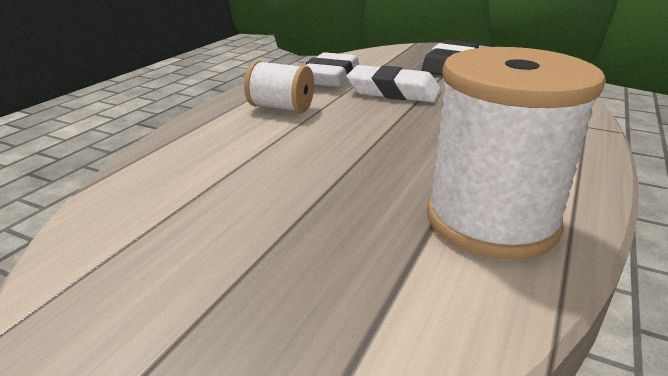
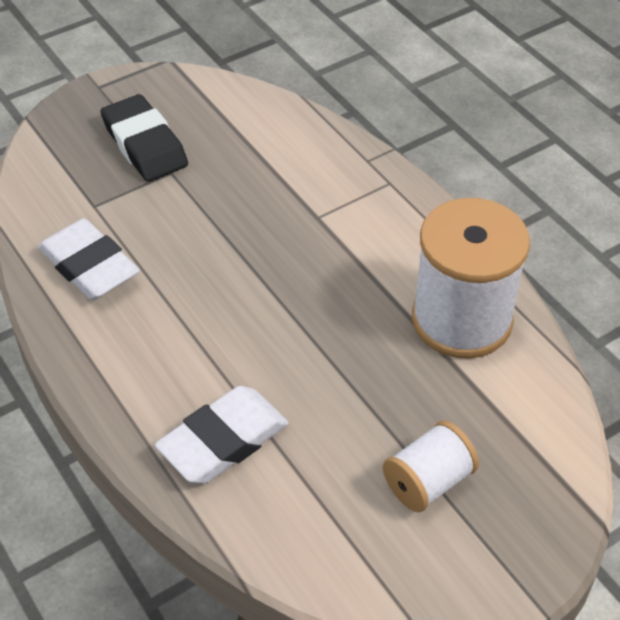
camera: 60 degrees left, 20 degrees up
(281, 108) = (152, 351): white spool -> white spool (428, 482)
(393, 91) = (184, 238): white eraser -> white eraser (223, 441)

